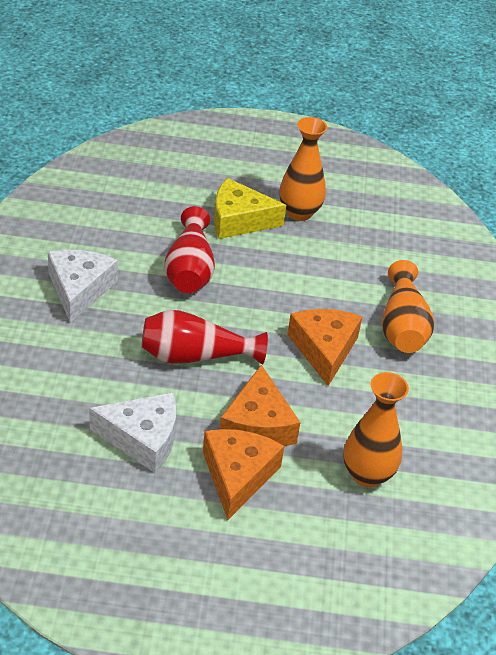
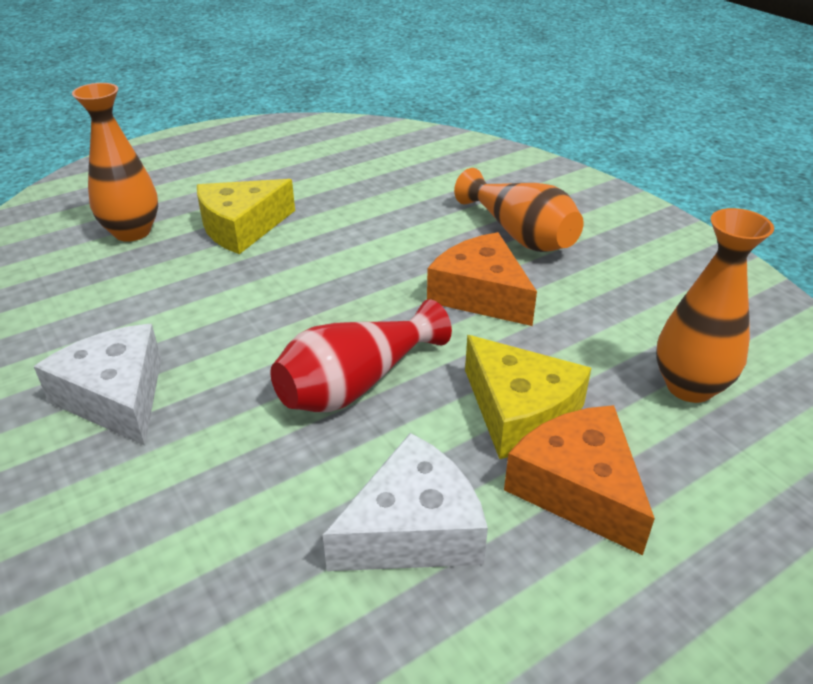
camera: 35 degrees left, 5 degrees down
(189, 270) = (241, 299): red vase -> none
(257, 424) = (519, 412): orange cheese -> yellow cheese
(299, 212) = (297, 193): orange vase -> orange vase (132, 232)

